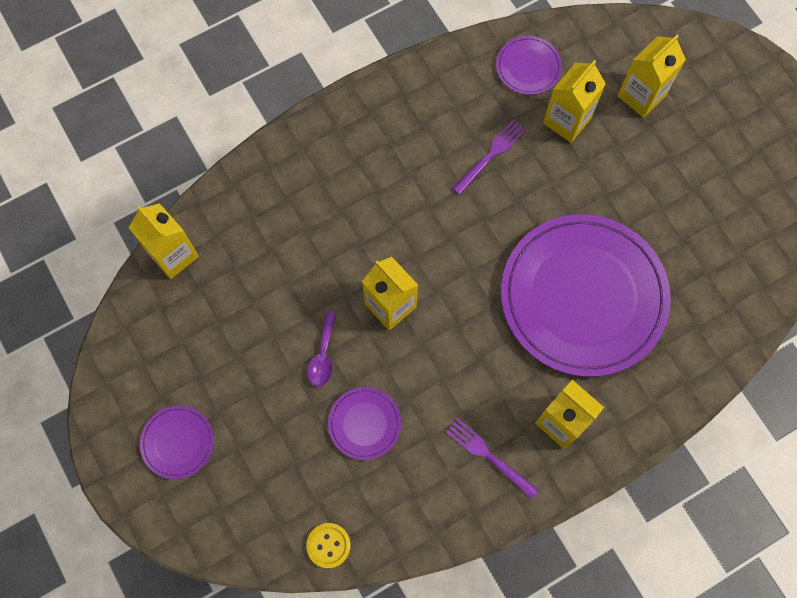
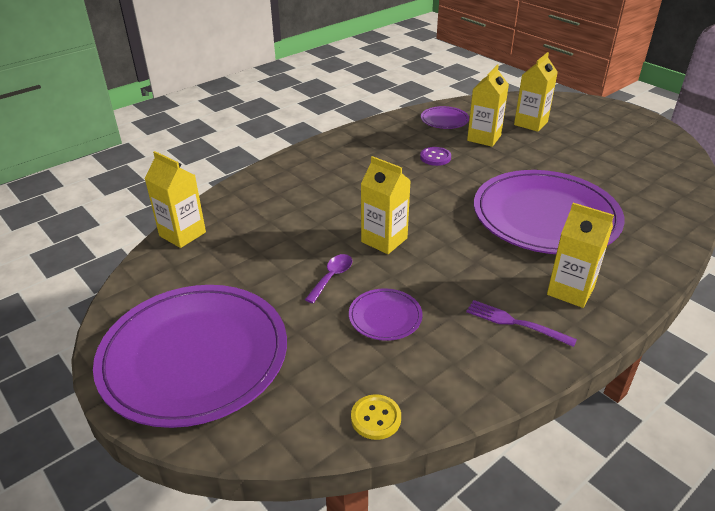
camera: 10 degrees left, 35 degrees down
(177, 442) = (194, 356): purple plate -> purple plate, size x2.38
(323, 356) = (332, 277): purple spoon -> purple spoon turned 150 degrees counterclockwise
(491, 154) = (435, 157): purple fork -> purple button

